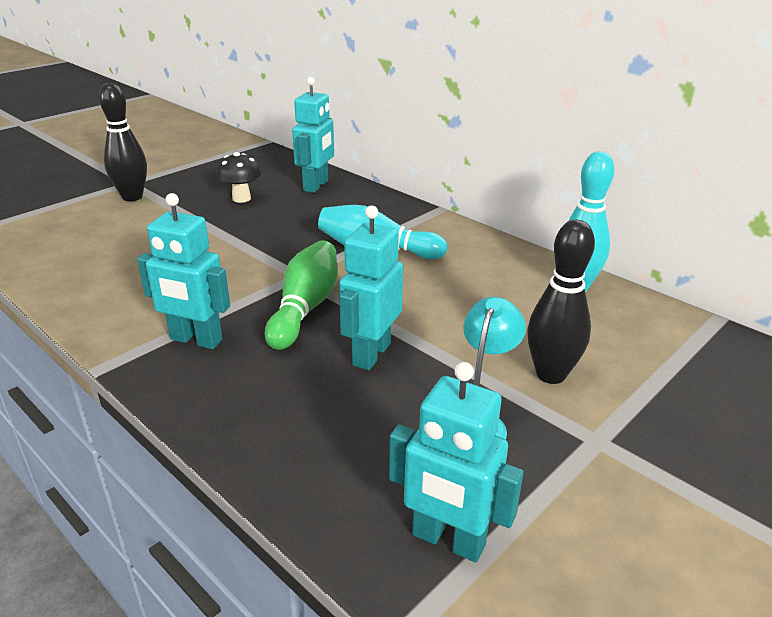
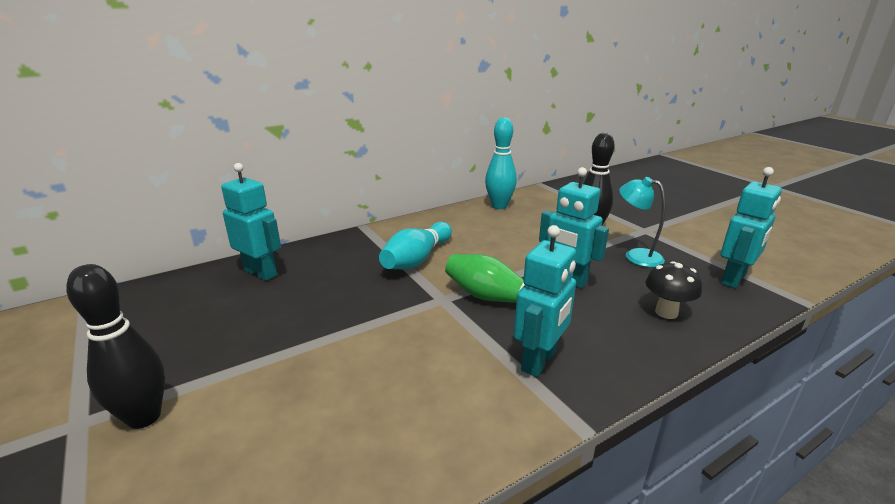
camera: 75 degrees left, 5 degrees down
(241, 198) = (247, 320): black mushroom -> black mushroom (666, 312)

